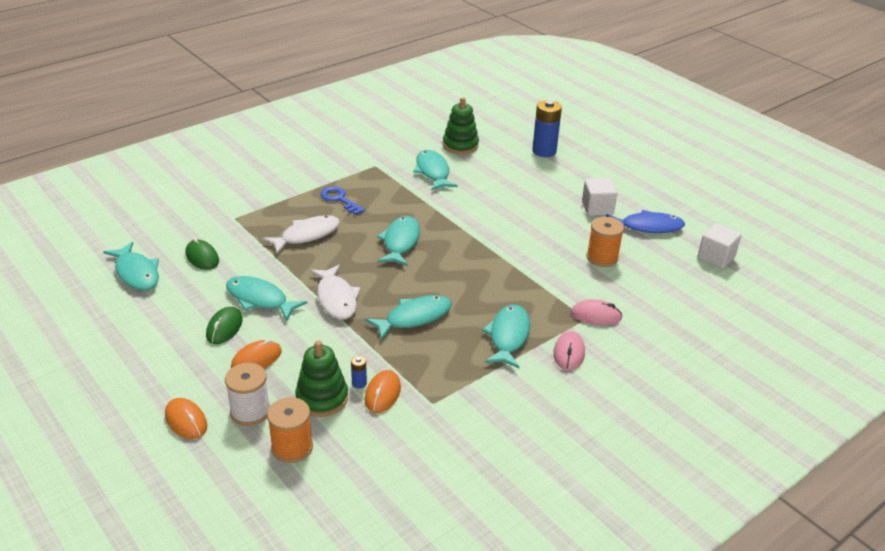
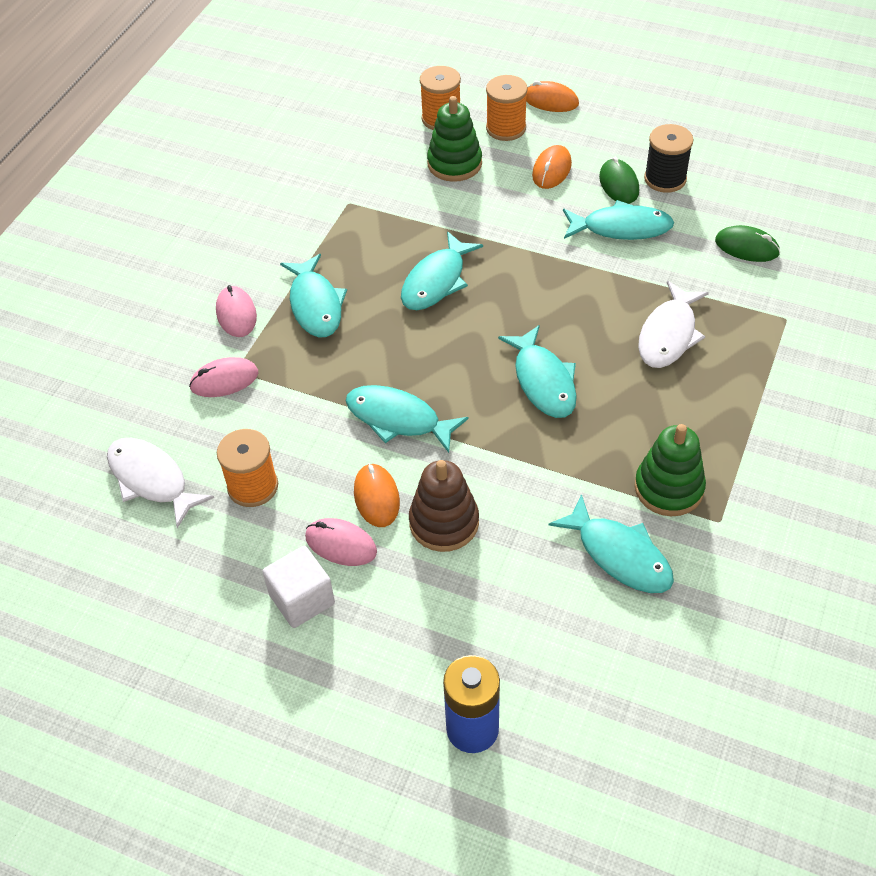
camera: 155 degrees right, 15 degrees up
(136, 273) = (785, 197): turquoise fish -> turquoise fish (398, 419)
(190, 317) = (665, 179): none -> black spool
(250, 411) = (506, 128): white spool -> orange spool
(336, 299) = (542, 265): white fish -> white fish (152, 480)
(339, 199) = (695, 418): blue key -> none
(359, 383) = (433, 190): blue battery -> none
(382, 394) = (402, 190): orange mouse -> orange mouse (376, 497)
(460, 145) = (633, 660): green stacking toy -> green stacking toy (668, 488)
(506, 209) = (444, 522): none -> brown stacking toy
(566, 219) = (341, 544): none -> pink mouse
(648, 227) = (203, 593): blue fish -> none
(716, 257) = (79, 571): white cube -> none

